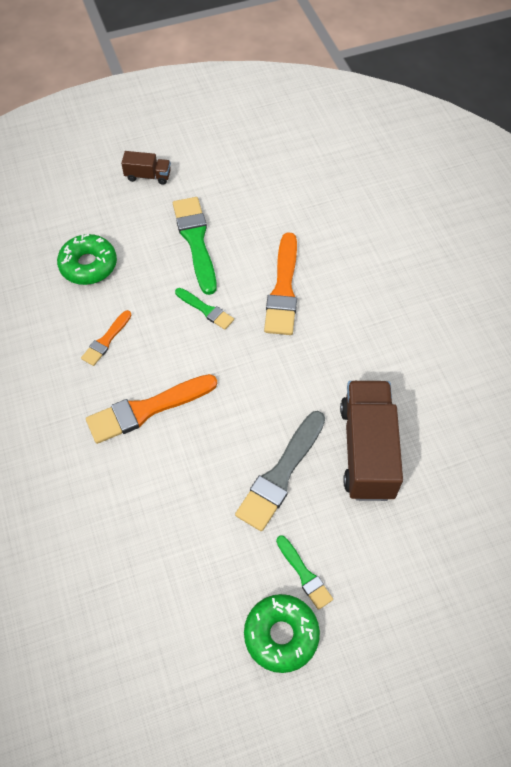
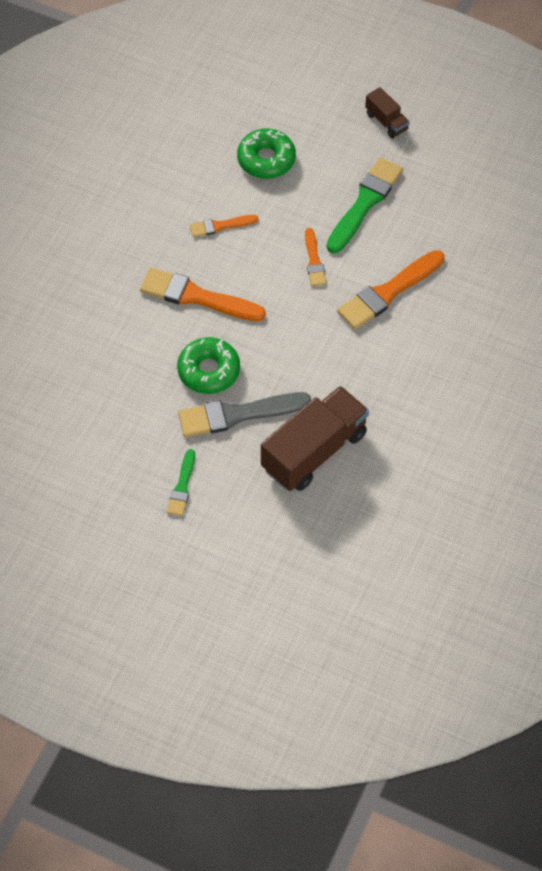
camera: 45 degrees right, 0 degrees up
(206, 310) = (314, 261): green brush -> orange brush
(281, 635) = (128, 506): green donut -> green donut (209, 371)

